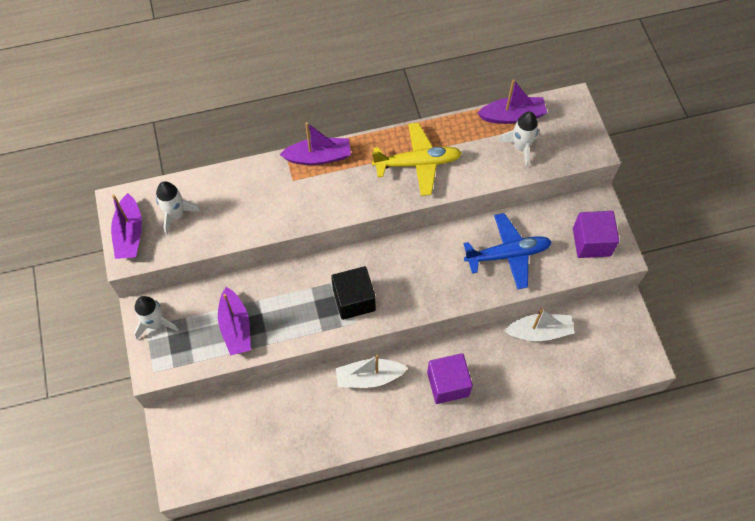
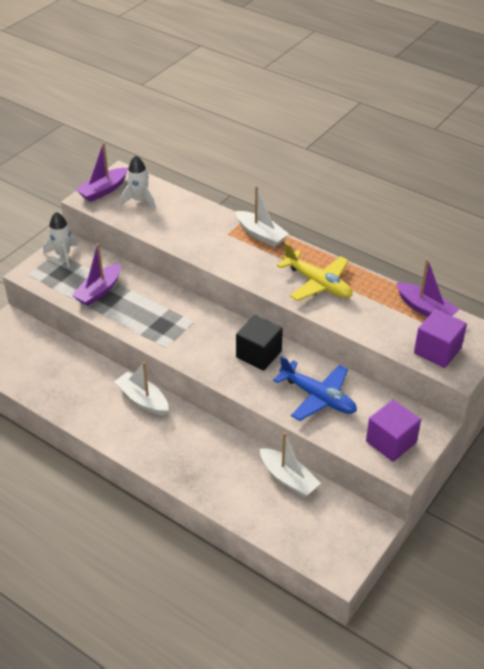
camera: 50 degrees right, 20 degrees down
(318, 157) = (261, 235): purple boat -> white boat
(354, 300) = (183, 335): black cube -> black cube (258, 354)
(448, 384) = (183, 448): purple cube -> purple cube (437, 351)
(520, 147) = (403, 329): white rocket -> none

